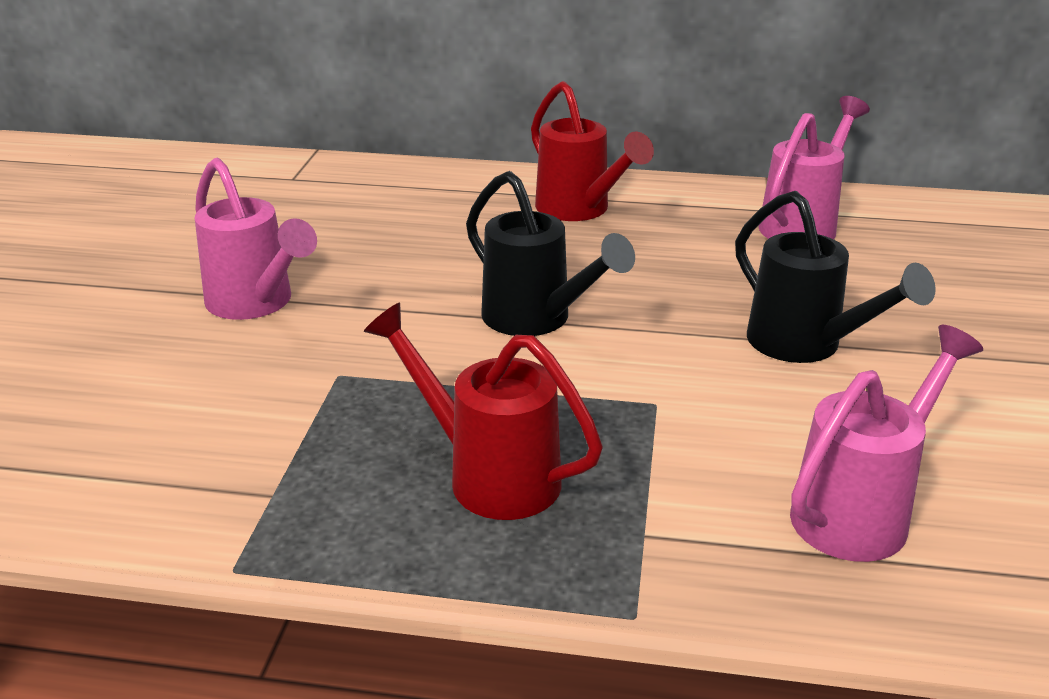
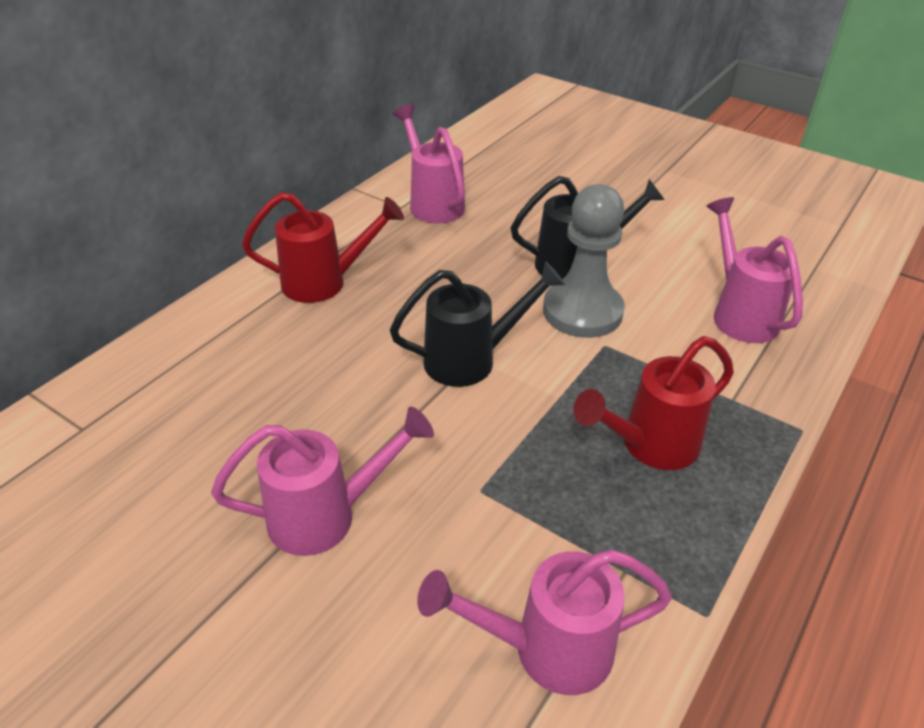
camera: 65 degrees left, 10 degrees up
(146, 462) = (545, 649): none -> pink watering can
(706, 372) = (582, 311): none -> grey pawn

